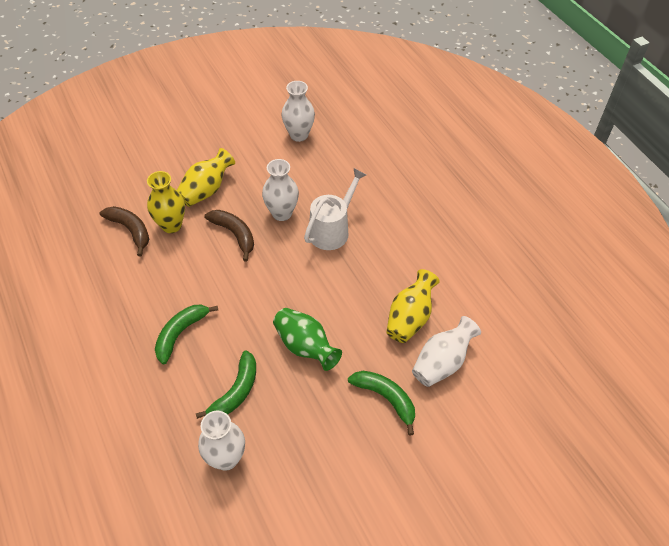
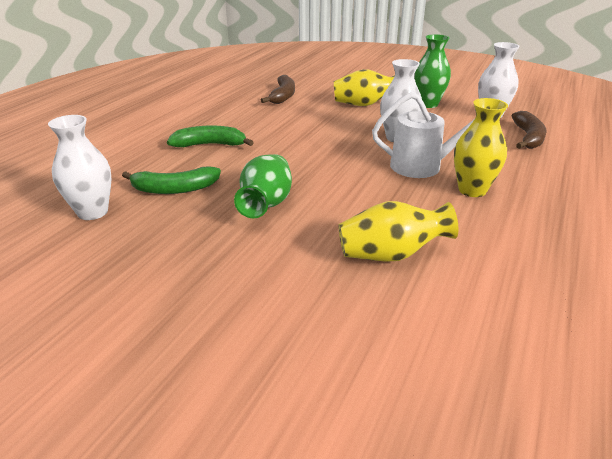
camera: 55 degrees right, 20 degrees down
(171, 225) = (310, 106): yellow vase -> yellow vase (472, 190)
(234, 234) = (341, 129): brown banana -> brown banana (528, 137)
(246, 153) = (428, 104): none -> green vase
(386, 398) = (256, 283): green banana -> none
(442, 362) = (361, 308): white vase -> none

